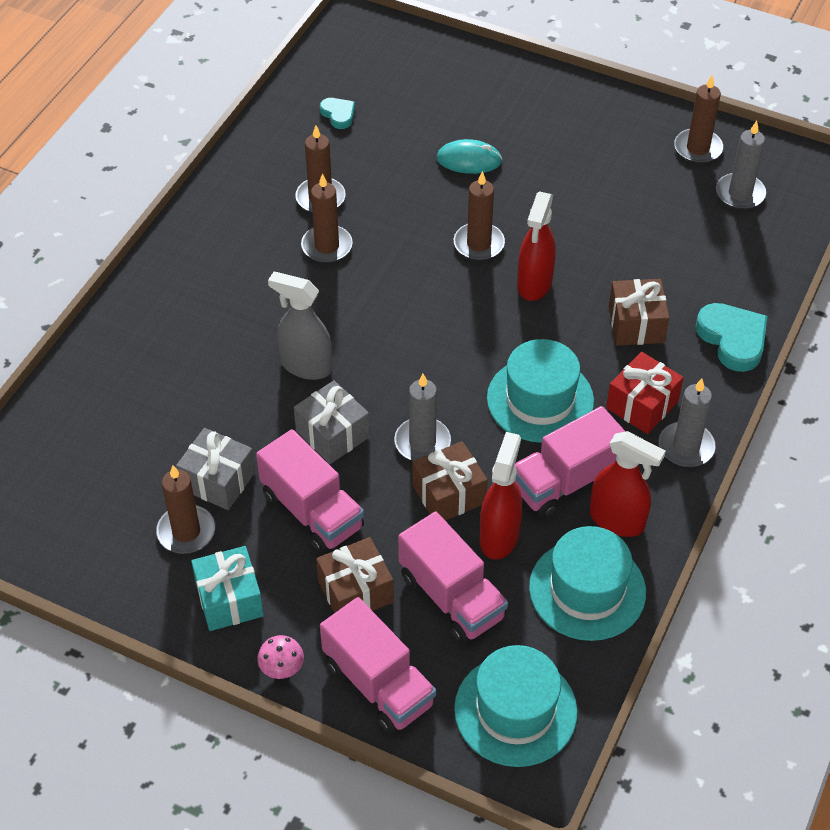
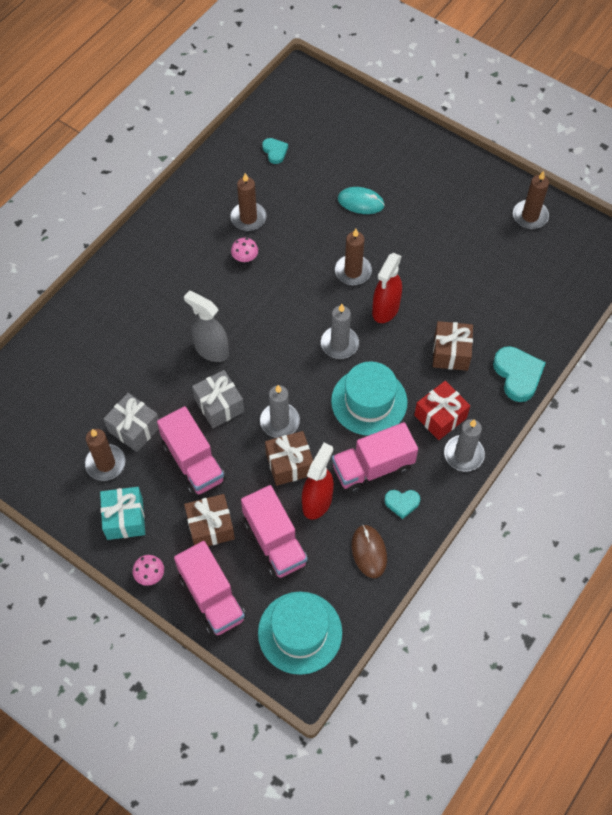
camera: 10 degrees right, 10 degrees up
(327, 246) = (245, 257): brown candle -> pink mushroom
(587, 589) = (369, 552): turquoise hat -> brown mouse
(617, 520) = (402, 503): red spray bottle -> turquoise heart
(740, 194) = (552, 258): grey candle -> grey candle (339, 344)

